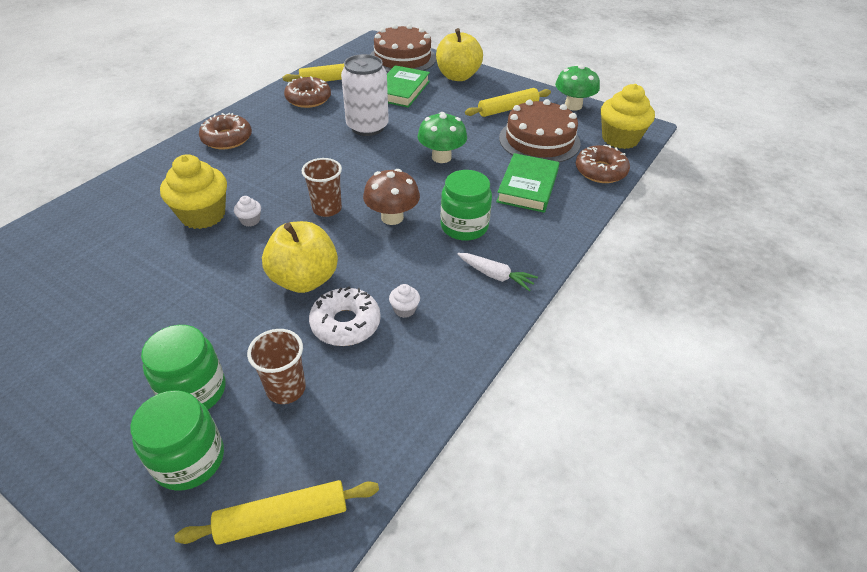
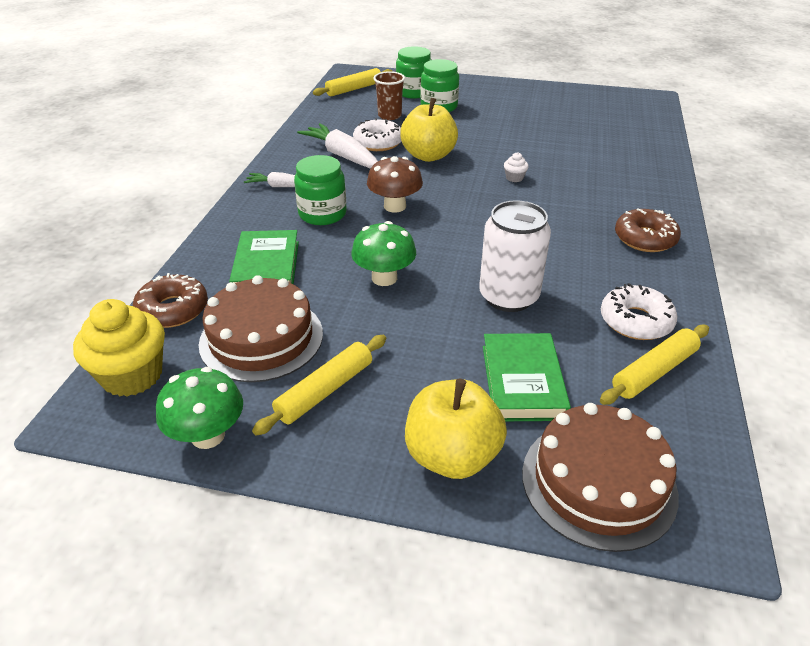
camera: 160 degrees right, 5 degrees down
(203, 215) = (557, 173): yellow cupcake -> none
(308, 99) = (635, 321): brown donut -> white donut
(327, 209) = (460, 200): brown cup -> none
(404, 309) = (342, 156): white cupcake -> white carrot

